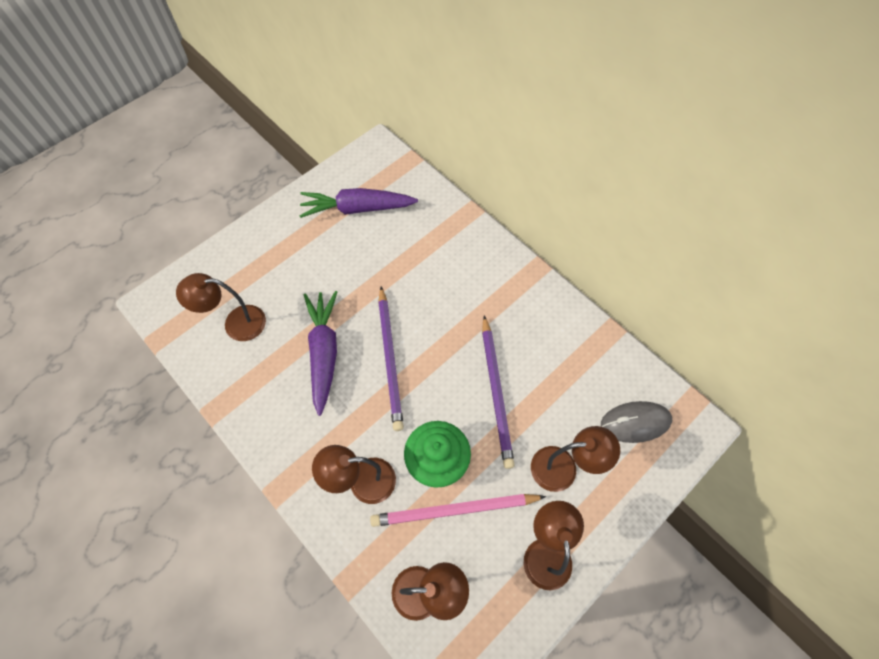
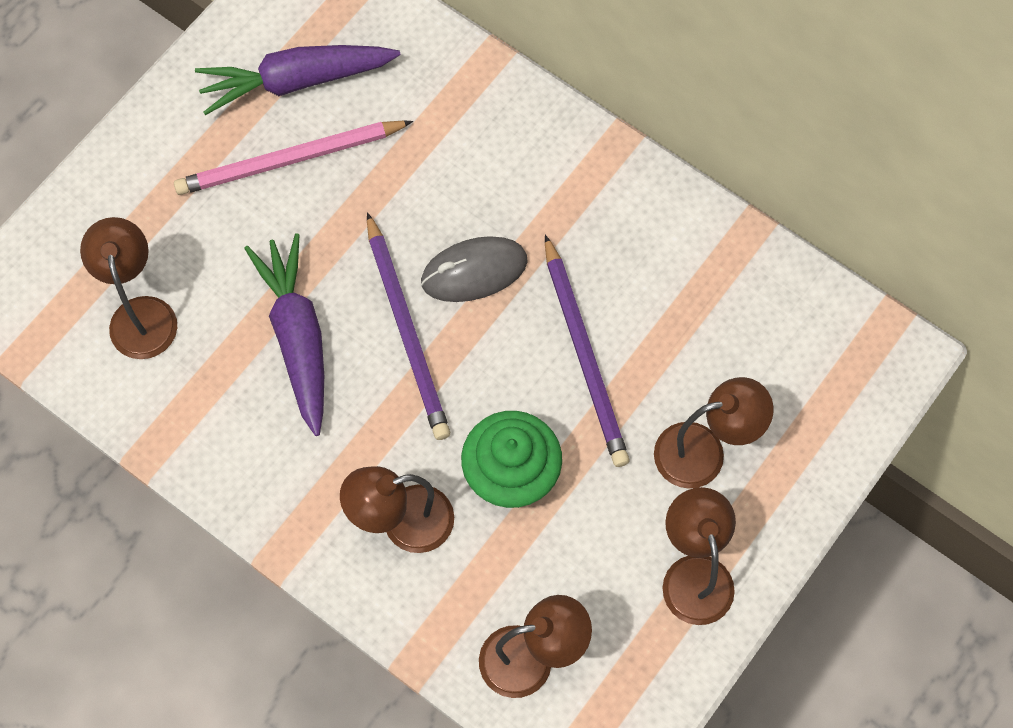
camera: 10 degrees left, 5 degrees up
(236, 323) = (141, 314): brown lamp -> brown lamp turned 90 degrees clockwise
(454, 510) = (550, 540): pink pencil -> pink pencil (290, 160)
(635, 422) = (804, 366): grey mouse -> grey mouse (474, 271)

